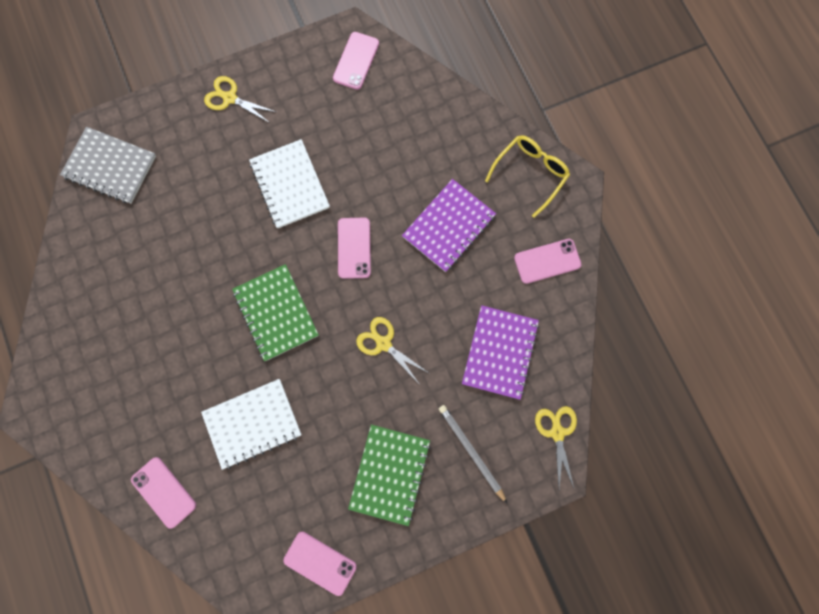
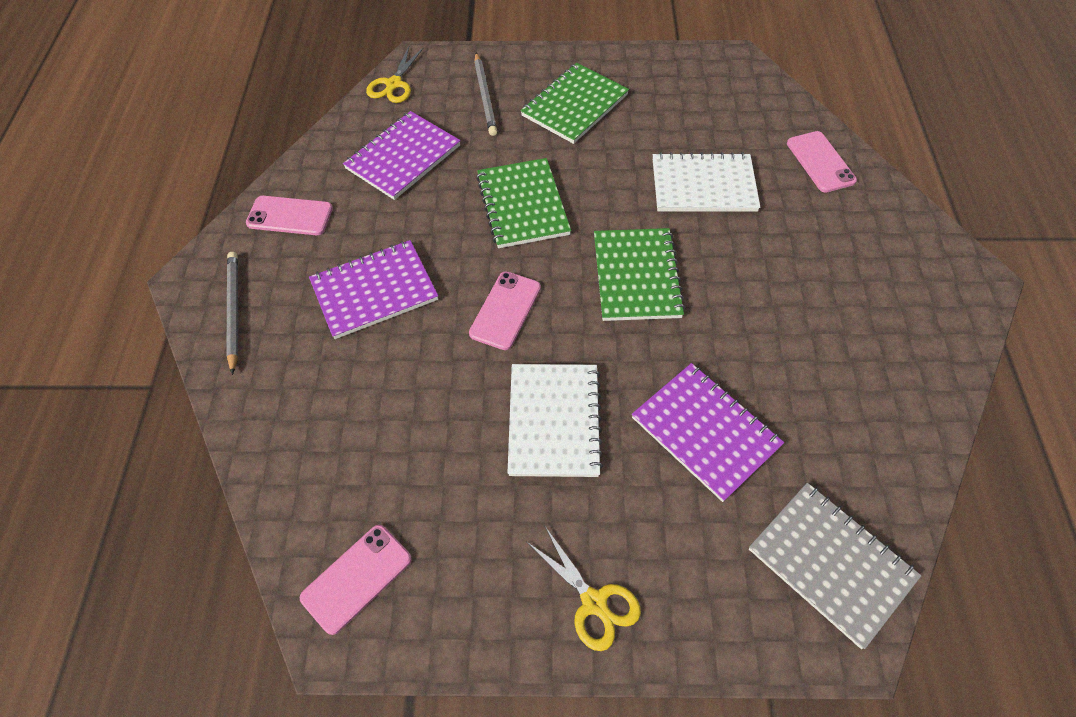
camera: 155 degrees left, 20 degrees down
(197, 215) = (705, 432): none -> purple notebook
(320, 563) = (673, 70): pink phone -> none
(383, 343) = (523, 205): yellow scissors -> green notebook
(530, 174) = (233, 311): yellow glasses -> grey pencil

